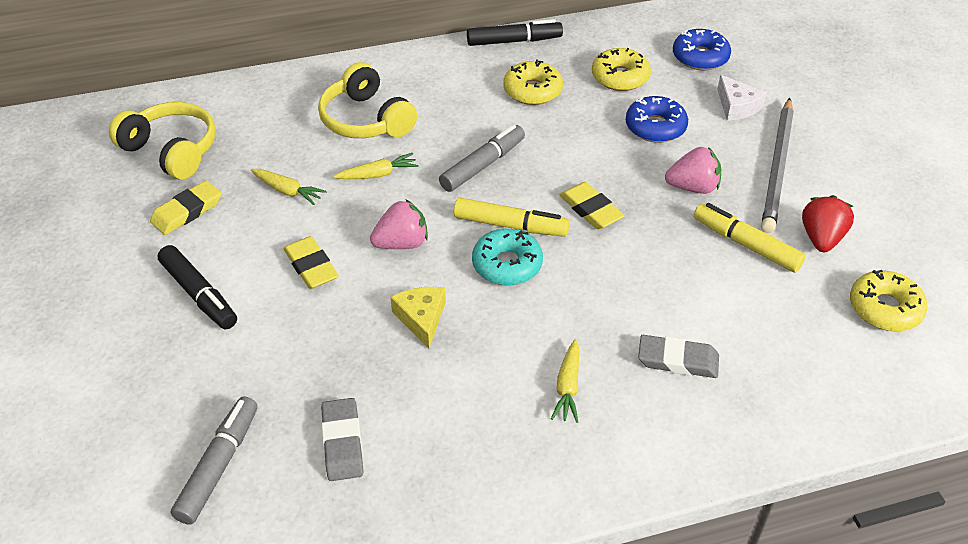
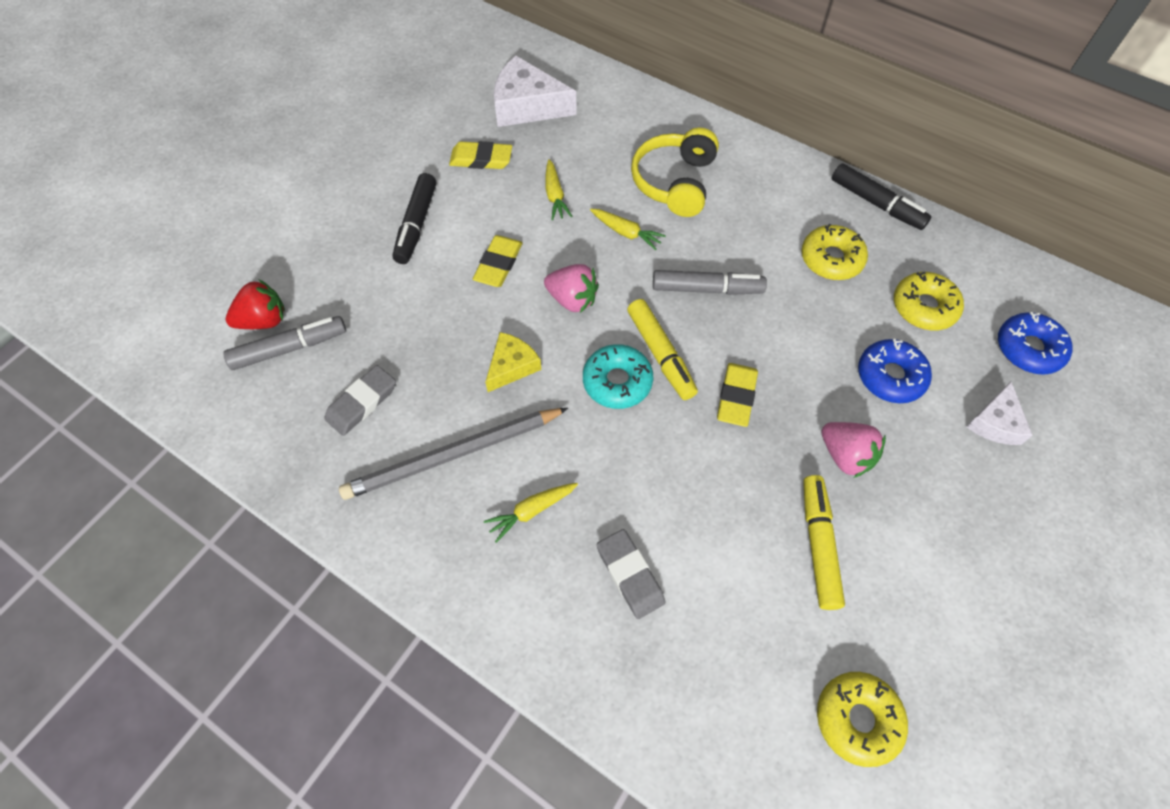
camera: 50 degrees right, 15 degrees up
(172, 150) = (527, 106): yellow headphones -> white cheese
(777, 167) = (949, 509): grey pencil -> grey pencil (453, 455)
(821, 238) = (893, 606): red strawberry -> red strawberry (264, 320)

